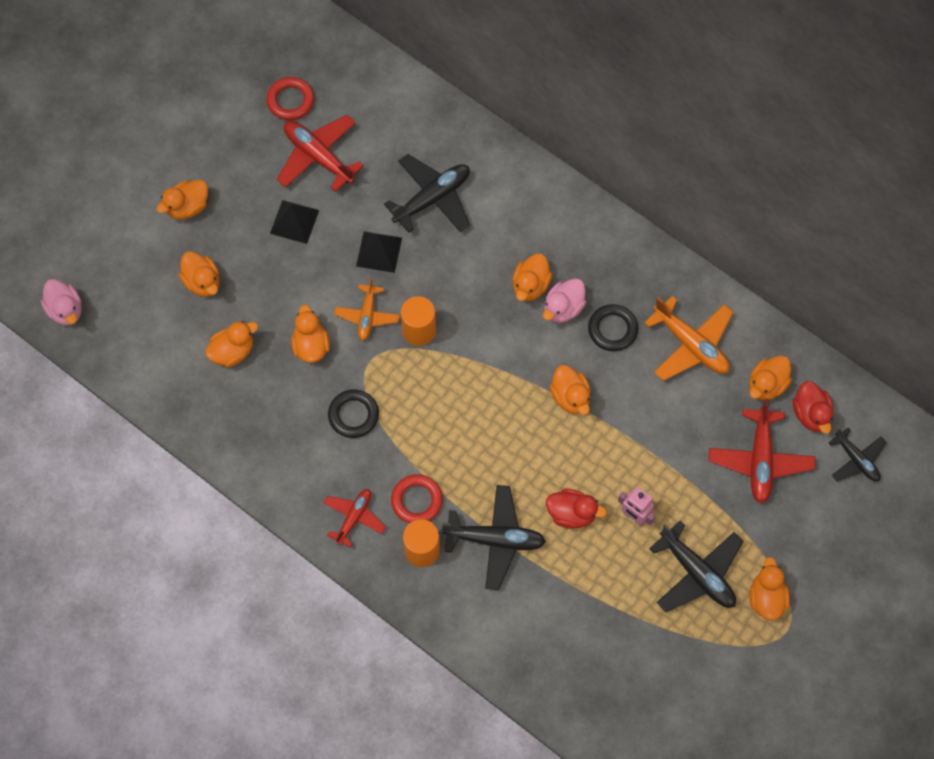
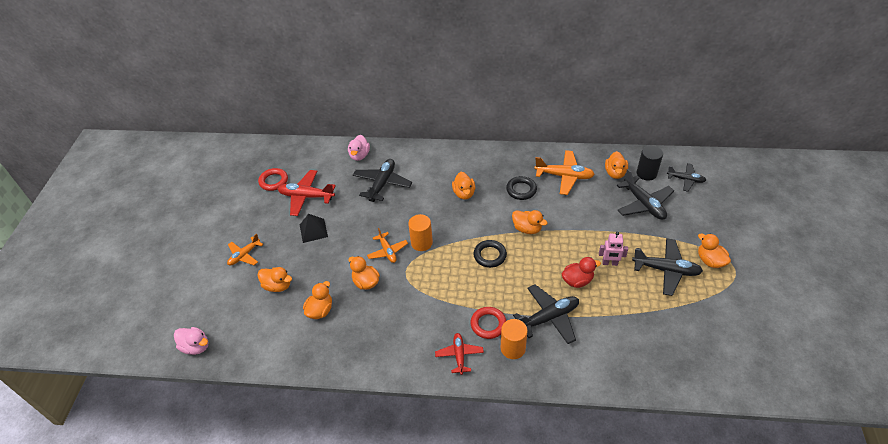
camera: 30 degrees left, 20 degrees down
(187, 207) = (244, 255): orange duck -> orange plane
(353, 415) = (417, 302): black ring -> black ring (490, 255)
(379, 251) = (371, 220): black pyramid -> none
(563, 308) = (489, 194): pink duck -> pink duck (359, 155)
(760, 460) = (643, 204): red plane -> black plane
(811, 414) = (646, 173): red duck -> black cylinder

